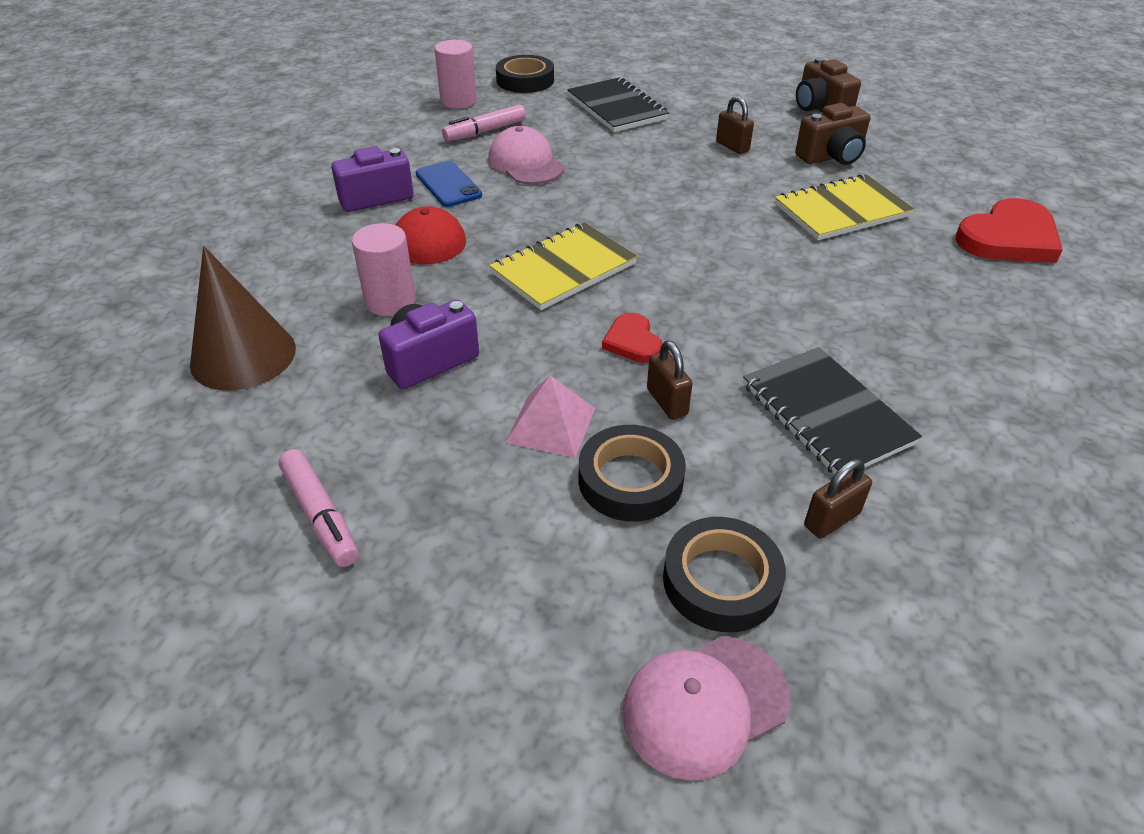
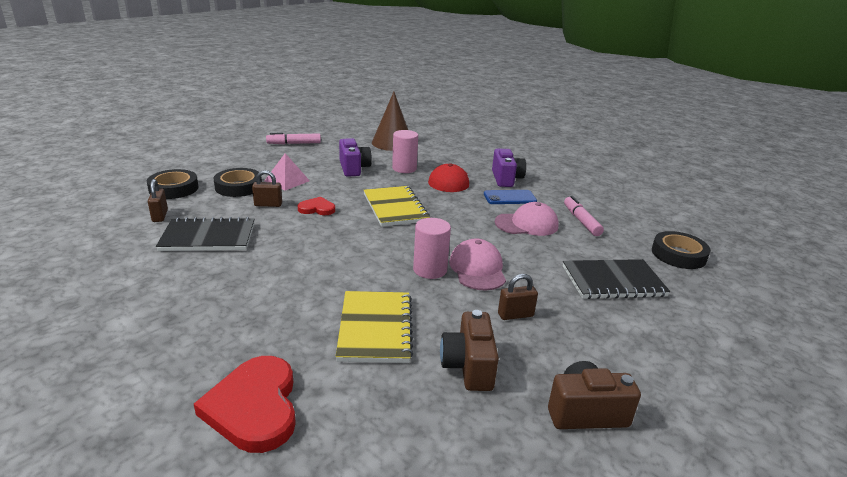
camera: 110 degrees right, 15 degrees down
(458, 101) = (637, 222): pink cylinder -> pink cylinder (430, 270)
(704, 705) = (143, 174): pink cap -> pink cap (477, 269)

